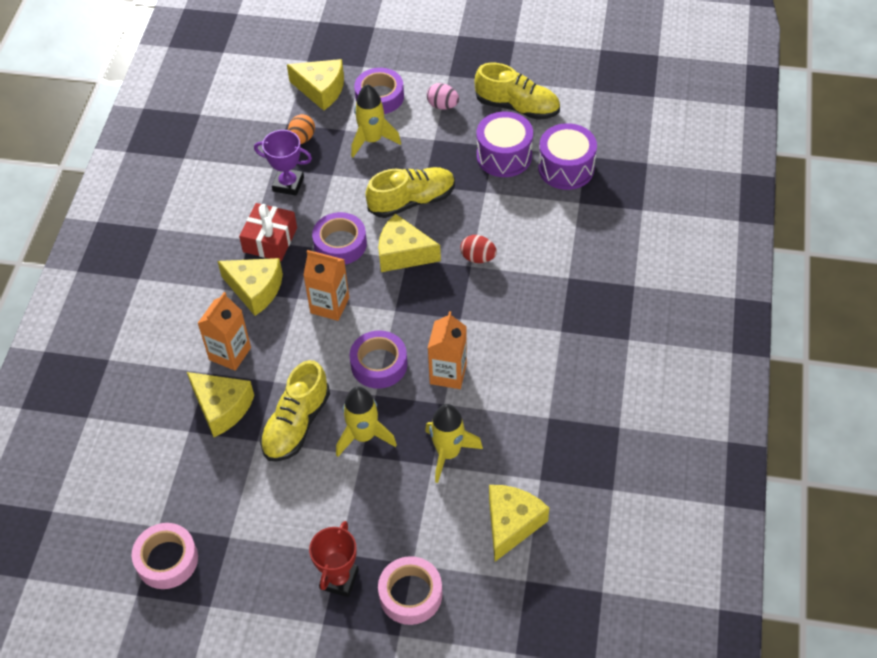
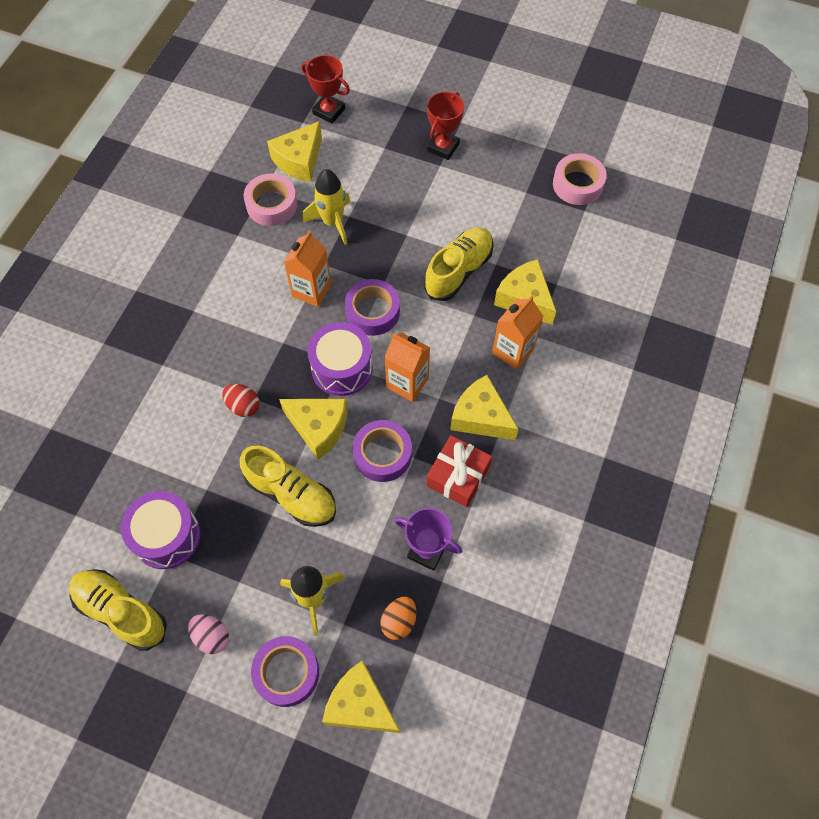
camera: 170 degrees left, 10 degrees up
(364, 436) = (401, 249): yellow rocket -> none
(410, 594) = (391, 128): pink tape -> pink tape (271, 205)
(412, 201) = (291, 494): yellow shoe -> yellow shoe turned 135 degrees counterclockwise
(497, 604) = (329, 111): none -> red trophy
(566, 168) = (104, 502): purple drum -> purple drum (342, 368)

